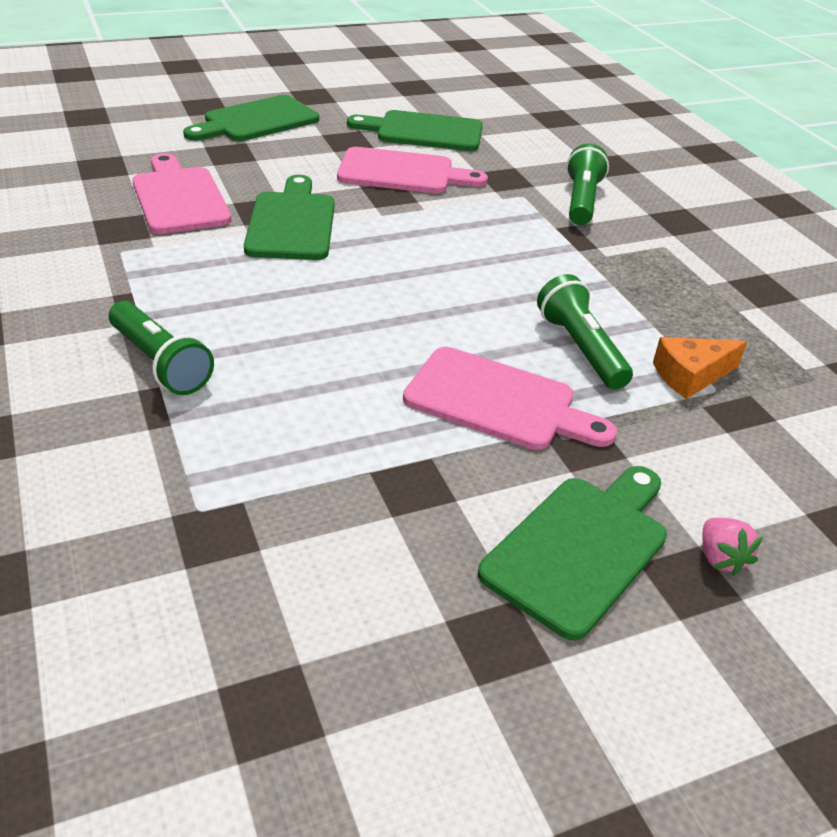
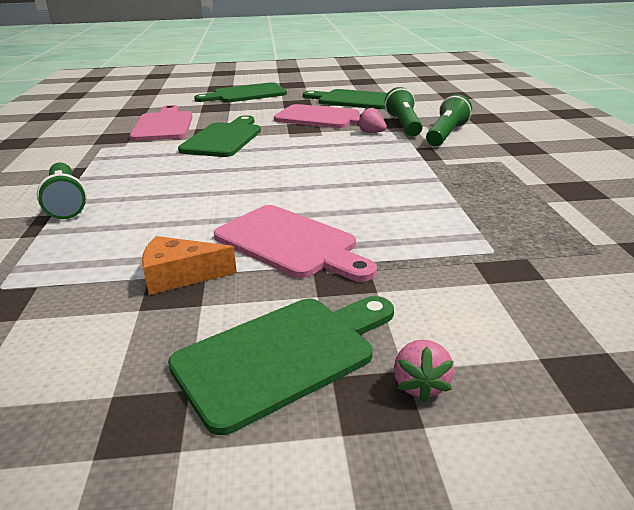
camera: 20 degrees right, 10 degrees down
(486, 201) = (371, 132): none -> pink strawberry
(580, 348) = (386, 216): green flashlight -> green flashlight (404, 125)
(690, 375) = (474, 240): orange cheese -> orange cheese (180, 276)

